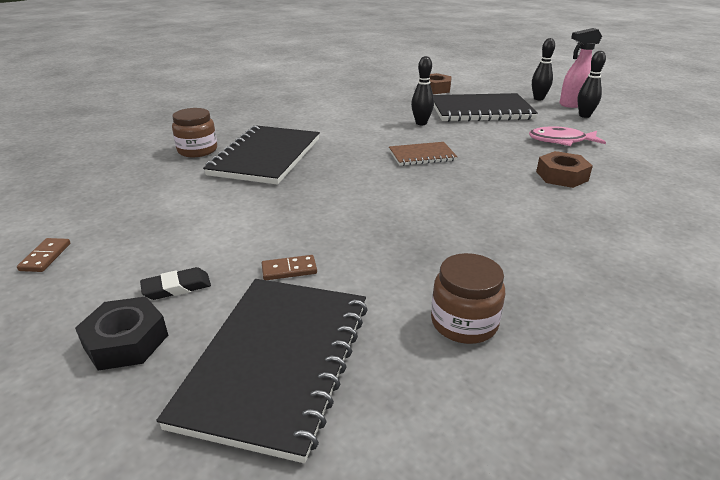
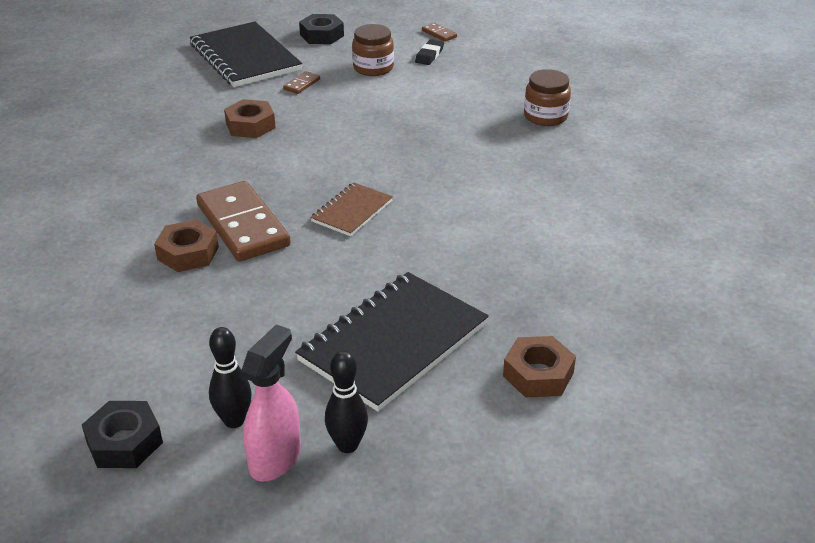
camera: 135 degrees right, 5 degrees up
(177, 287) = (343, 54): black eraser -> black eraser (429, 55)
(266, 157) = (479, 139): black notebook -> none
(408, 247) = (250, 125): none -> brown nut
(421, 123) = (427, 265): black bowling pin -> none
(464, 323) = (173, 105): brown jar -> brown jar (373, 68)
(506, 176) = (242, 225): none -> brown domino
(561, 141) = (227, 322): pink fish -> none
(645, 125) = (124, 442): none -> black nut

